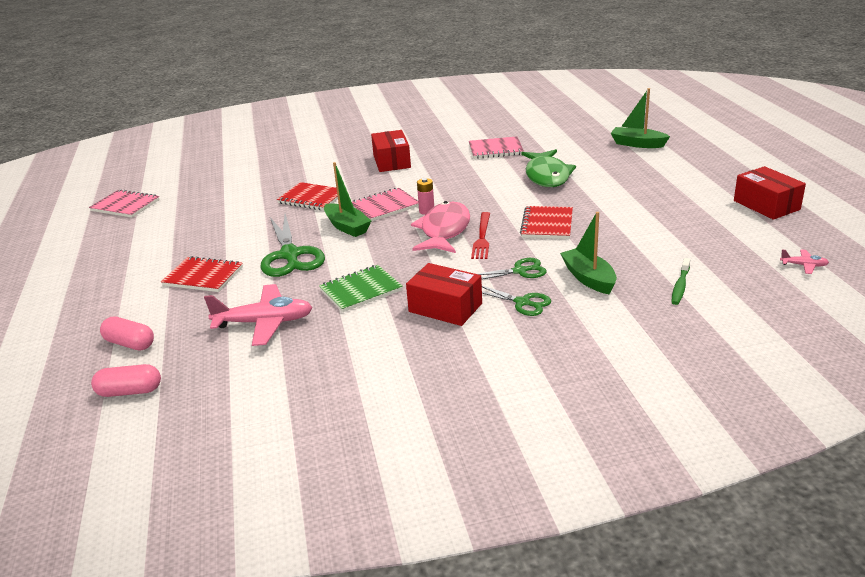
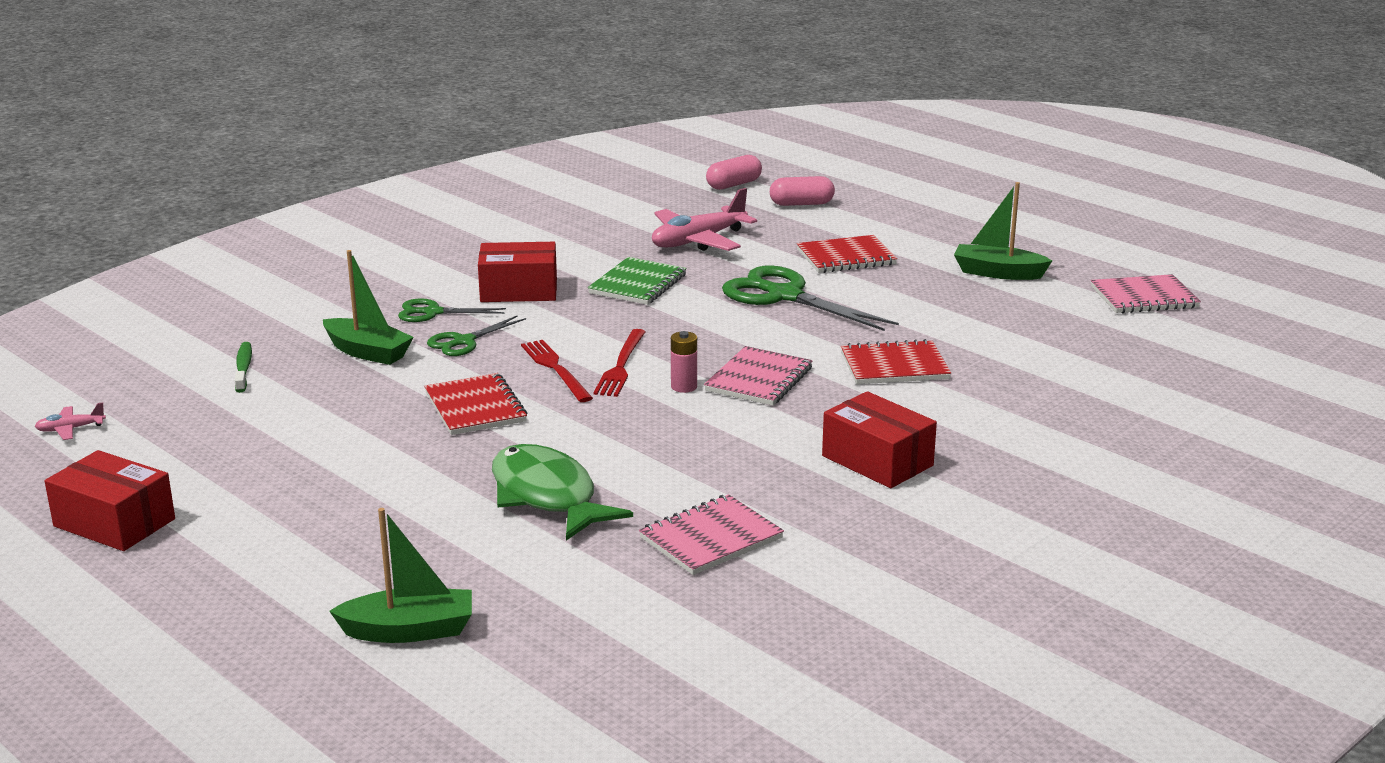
camera: 145 degrees right, 5 degrees down
(347, 227) = (768, 341): green boat -> green boat (998, 273)
(444, 231) = (621, 366): pink fish -> red fork

